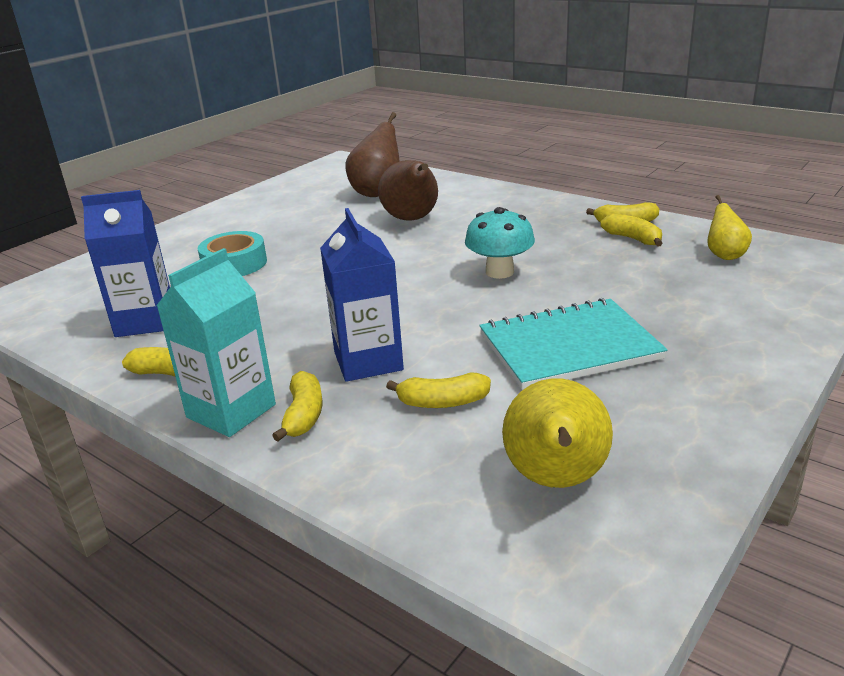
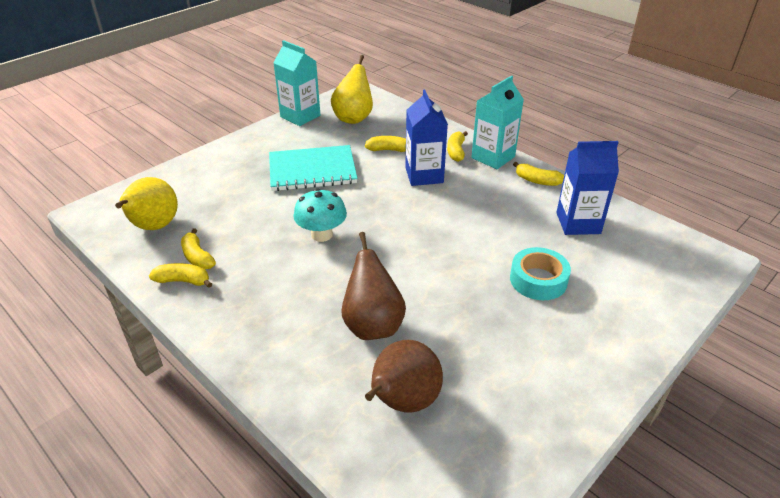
camera: 175 degrees left, 10 degrees up
(694, 469) = (300, 116): none -> turquoise carton
(724, 255) = (154, 227): yellow pear -> yellow pear, size x1.70

